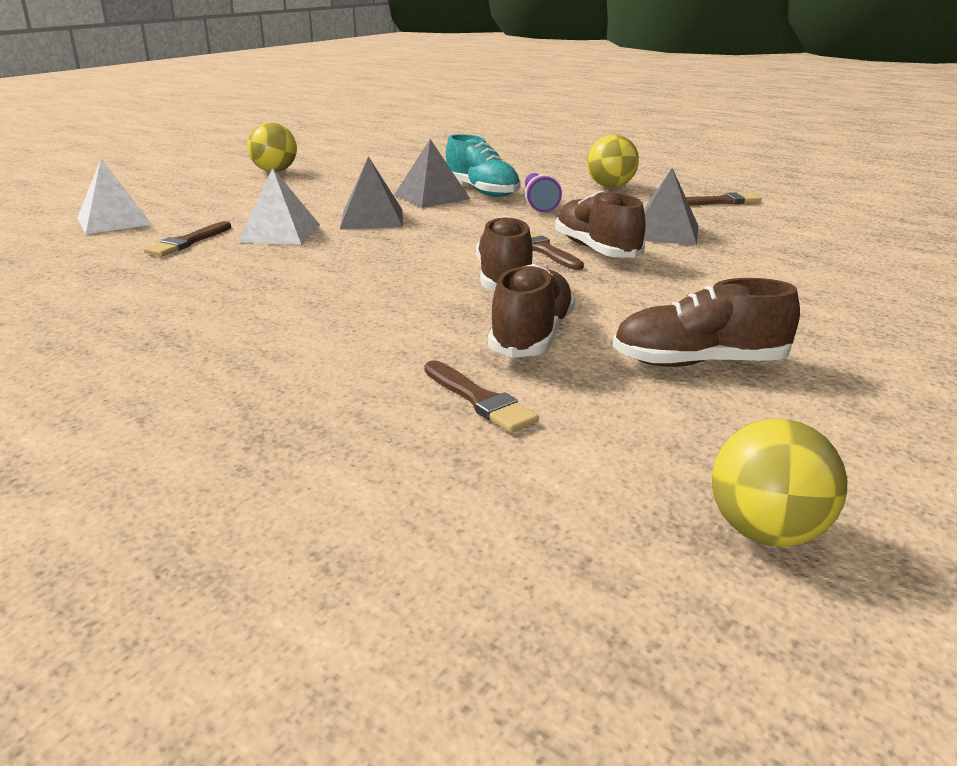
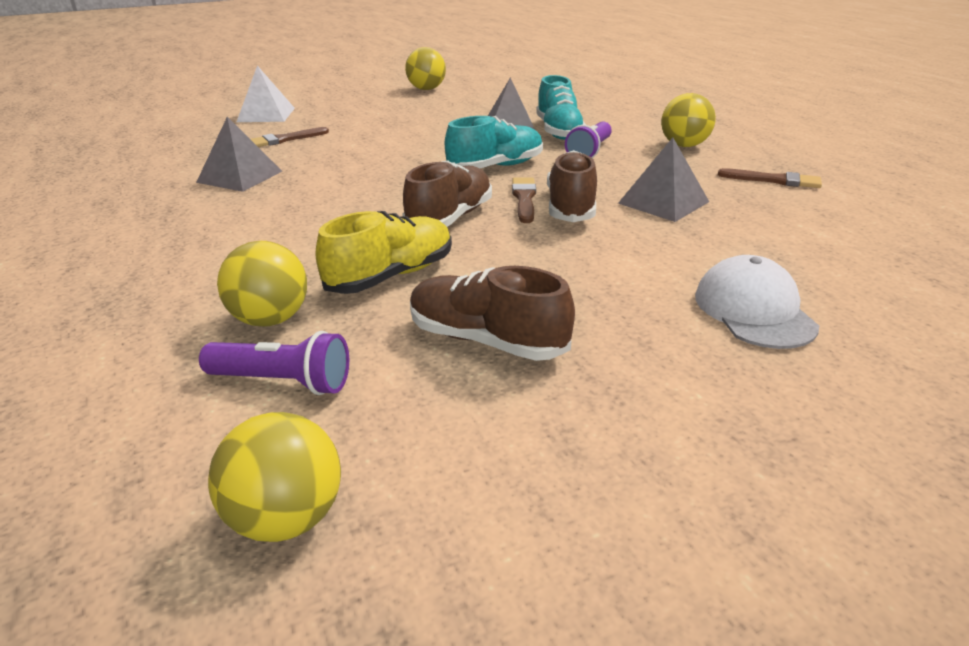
camera: 30 degrees right, 5 degrees up
(280, 233) = (352, 143): white pyramid -> none
(372, 219) = (434, 142): grey pyramid -> grey pyramid (240, 176)
(473, 230) = (495, 167): none -> turquoise shoe
(479, 400) = (270, 319): brown brush -> yellow ball
(532, 337) = (391, 276): brown shoe -> yellow shoe
(584, 443) = (283, 382): none -> purple flashlight
(847, 293) = (754, 310): none -> white cap

